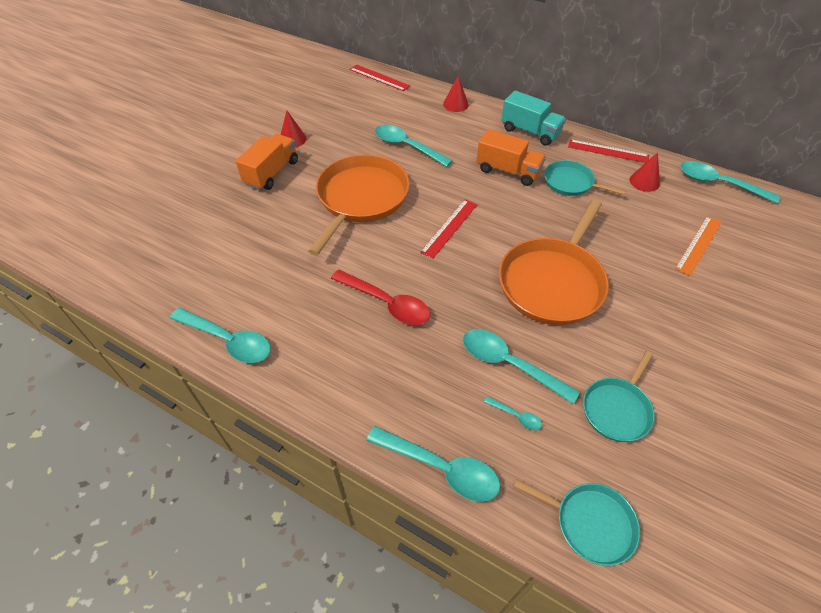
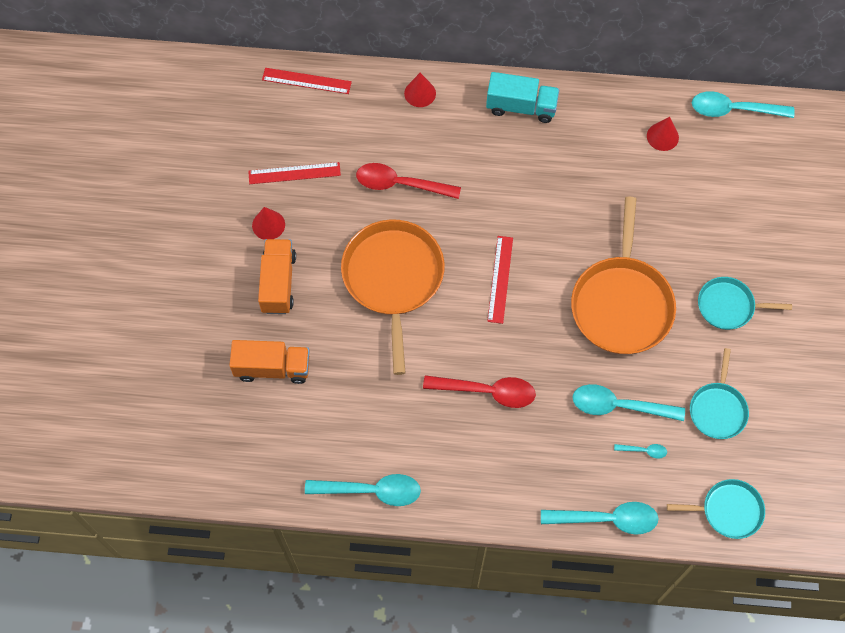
camera: 25 degrees left, 15 degrees up
(407, 146) = (400, 184): turquoise spoon -> red spoon
(508, 171) = (523, 177): orange truck -> orange truck (272, 368)
(571, 183) = (592, 168): turquoise pan -> turquoise pan (728, 306)
(608, 151) = (612, 105): red ruler -> red ruler (294, 173)
(698, 245) = (735, 202): orange ruler -> none

